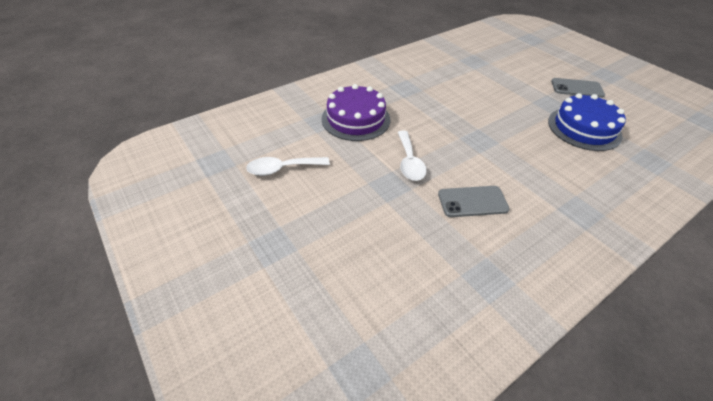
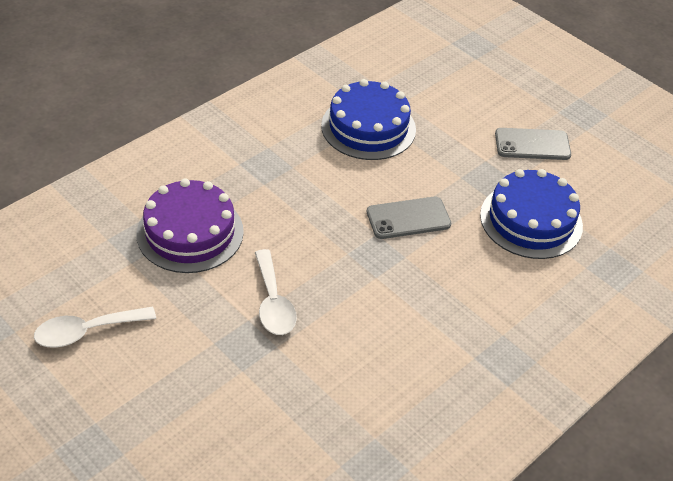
camera: 10 degrees left, 0 degrees up
(469, 73) = (368, 127): none -> blue cake
(472, 202) = (361, 358): grey phone -> grey phone (408, 218)

